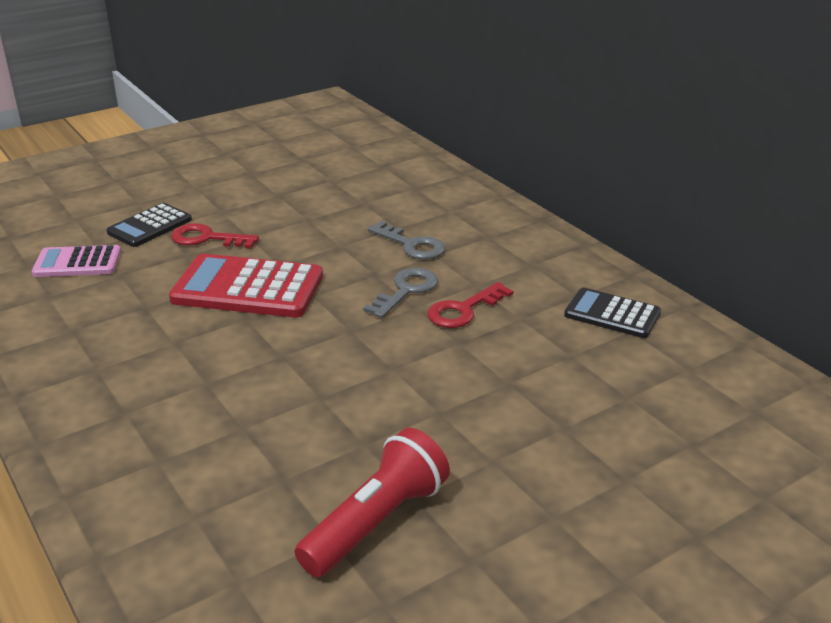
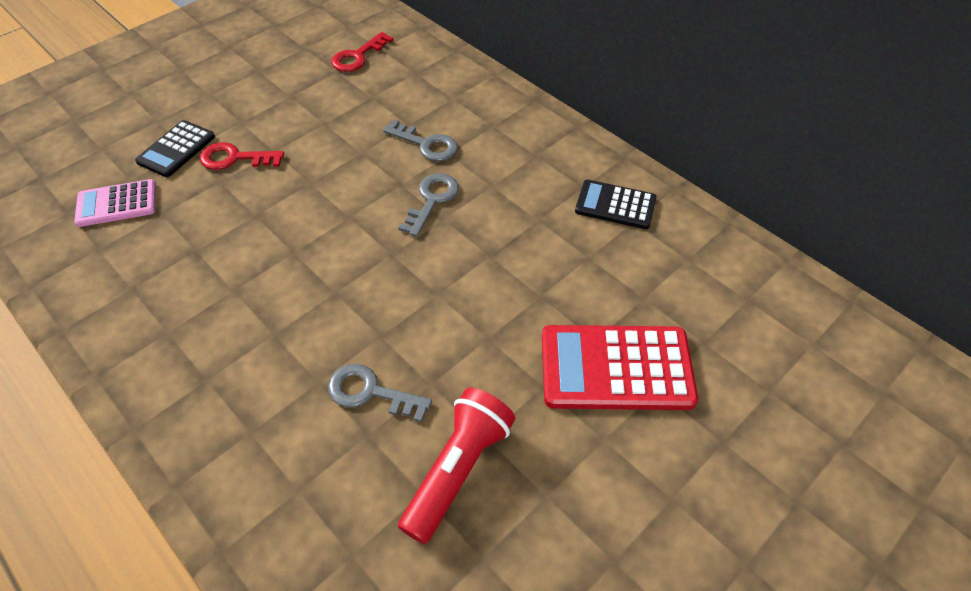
camera: 10 degrees left, 20 degrees up
(248, 288) = (287, 215): red calculator -> red calculator (616, 368)
(296, 443) = (370, 392): none -> grey key
(463, 310) = (487, 217): red key -> red key (358, 56)

